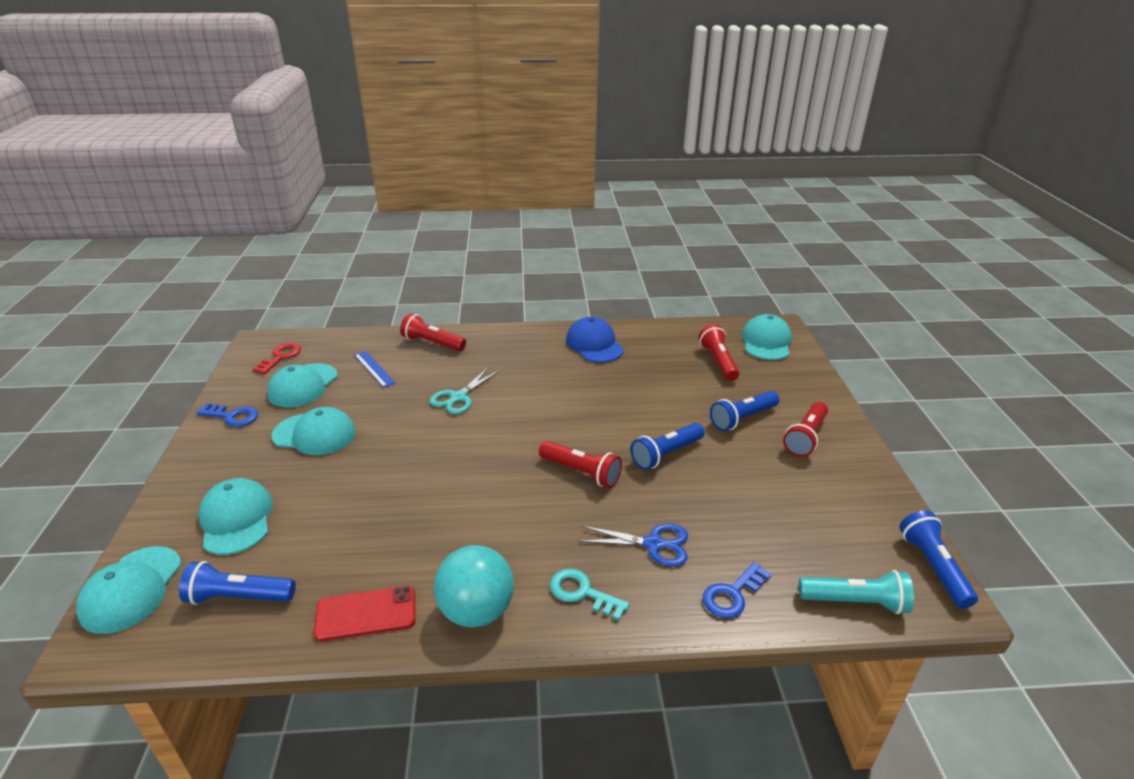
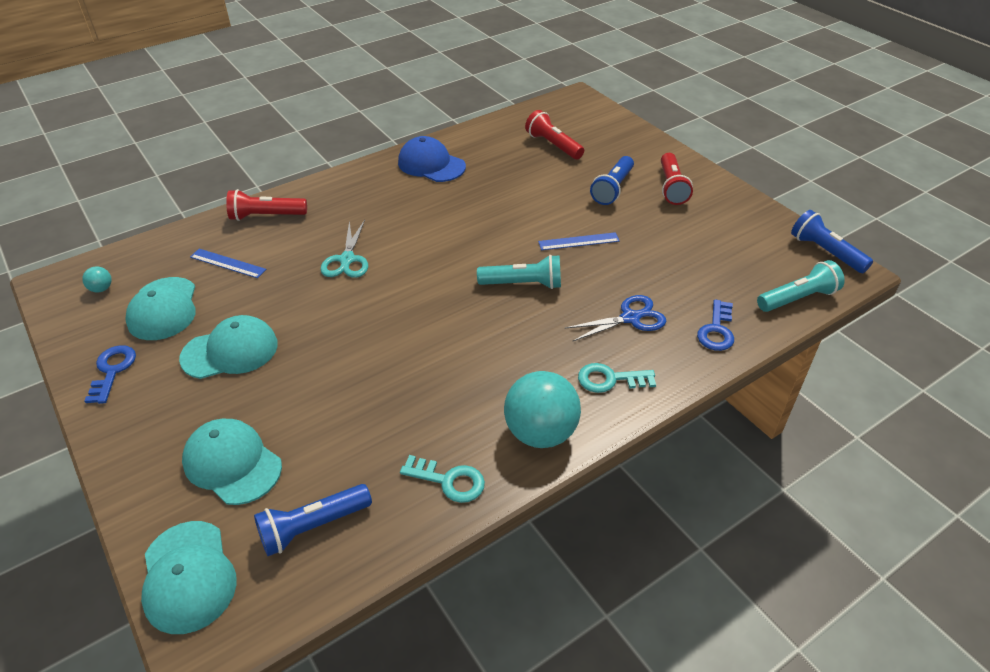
camera: 30 degrees left, 10 degrees up
(232, 416) = (112, 371): blue key -> blue key turned 75 degrees counterclockwise
(280, 357) = (101, 289): red key -> turquoise ball
(366, 613) = (449, 481): red phone -> turquoise key
(581, 472) = (523, 284): red flashlight -> turquoise flashlight
(666, 454) = (578, 241): blue flashlight -> blue ruler
(766, 342) = (577, 114): turquoise cap -> none

